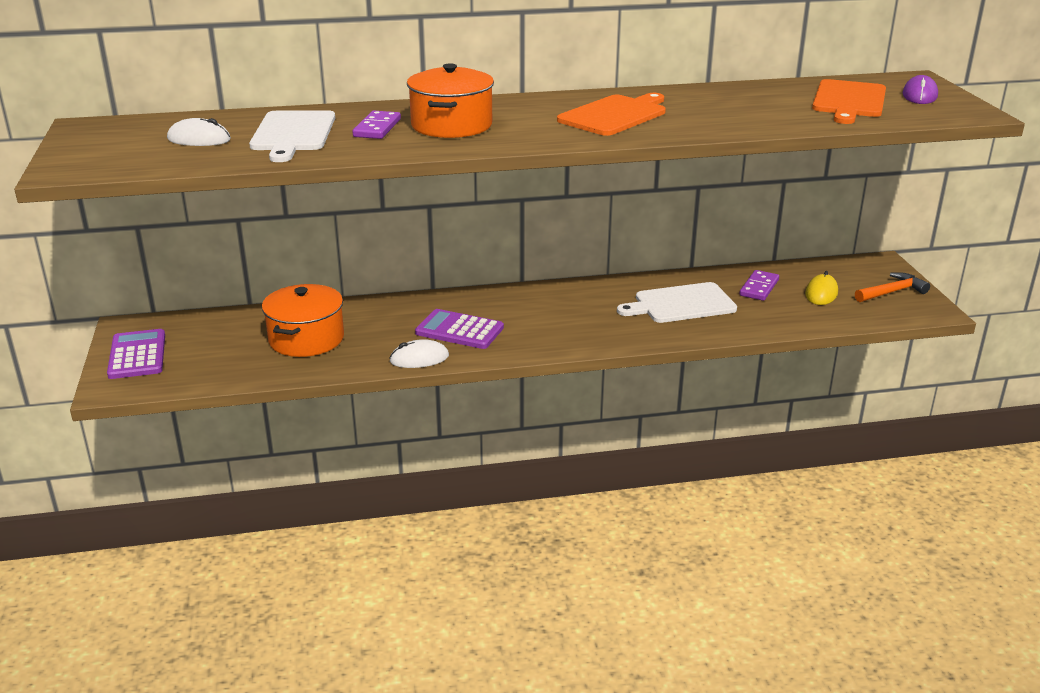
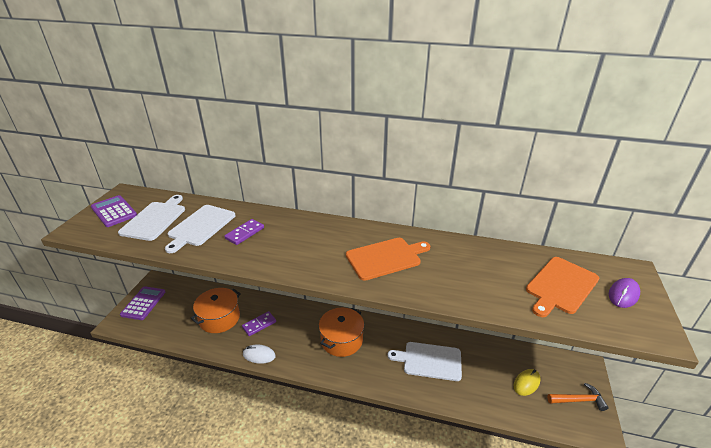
camera: 25 degrees right, 5 degrees up
(199, 139) = (155, 219): white mouse -> white cutting board
(451, 125) = (284, 242): orange pot -> orange pot (341, 340)
(459, 330) = (294, 339): purple calculator -> purple calculator (114, 211)
(759, 288) = (487, 363): purple domino -> purple domino (259, 325)

